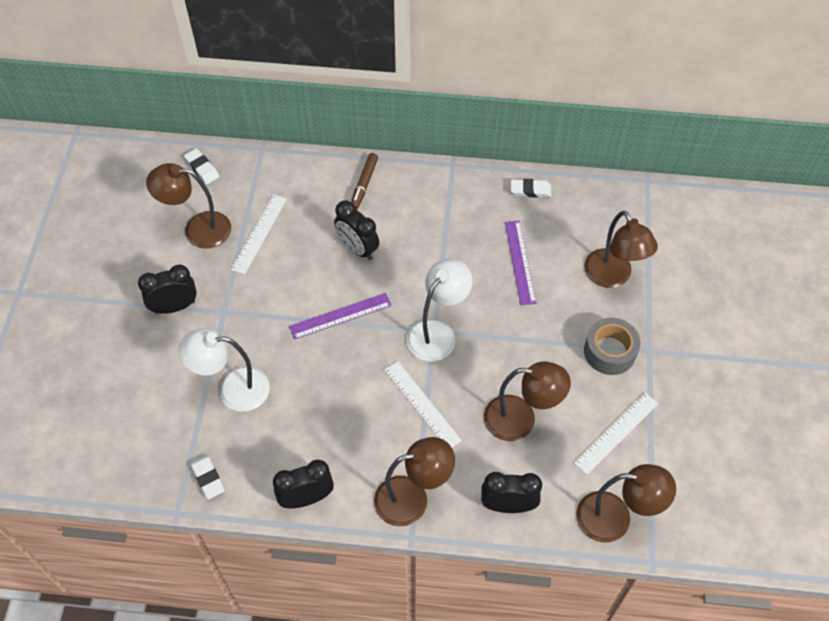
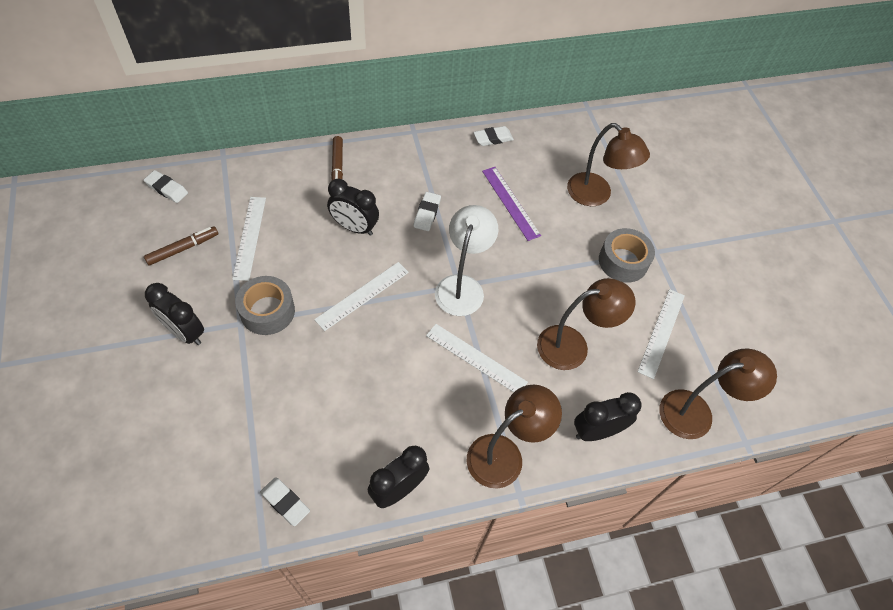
camera: 25 degrees left, 0 degrees up
(174, 307) = (185, 332): black clock -> black clock turned 105 degrees counterclockwise
(198, 229) = (183, 249): brown lamp -> brown marker
(233, 389) = (278, 399): white lamp -> none
(251, 307) = (267, 311): none -> grey tape
(340, 316) = (362, 295): purple ruler -> white ruler
(432, 252) = (427, 213): none -> white eraser

